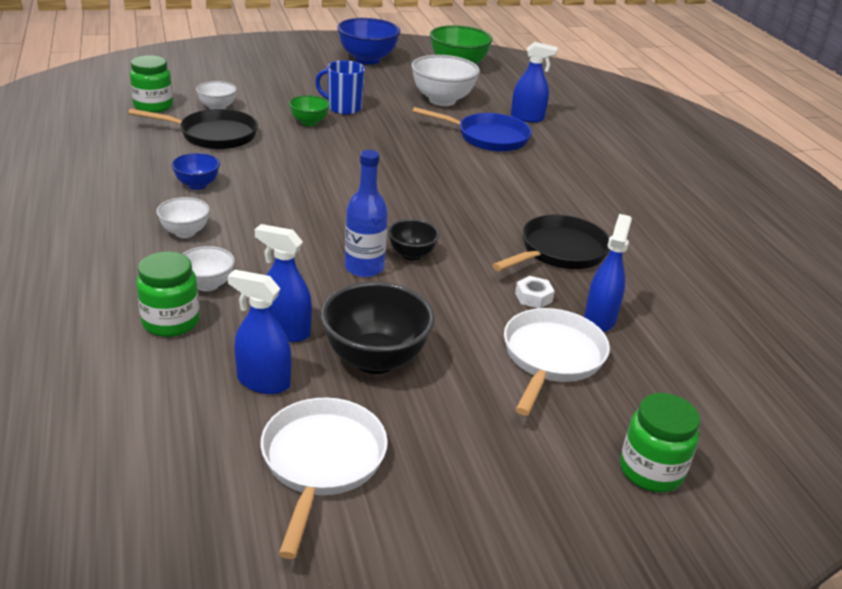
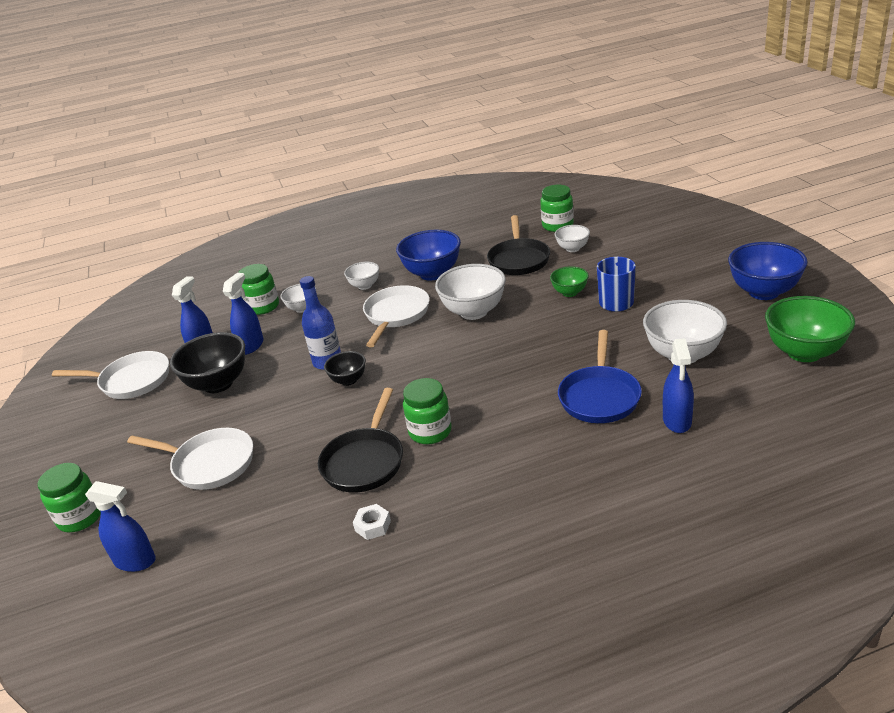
camera: 95 degrees right, 0 degrees up
(197, 185) = (432, 274): blue bowl -> blue bowl, size x1.82
(282, 216) = (396, 315): none -> white pan
(311, 171) = (474, 312): none -> white bowl
(519, 214) = (430, 432): none -> green jar
(533, 297) = (290, 449): white nut -> white nut (373, 526)
(559, 251) = (365, 461): black pan -> black pan turned 60 degrees clockwise
(599, 319) = (257, 490): blue spray bottle -> blue spray bottle (135, 561)

